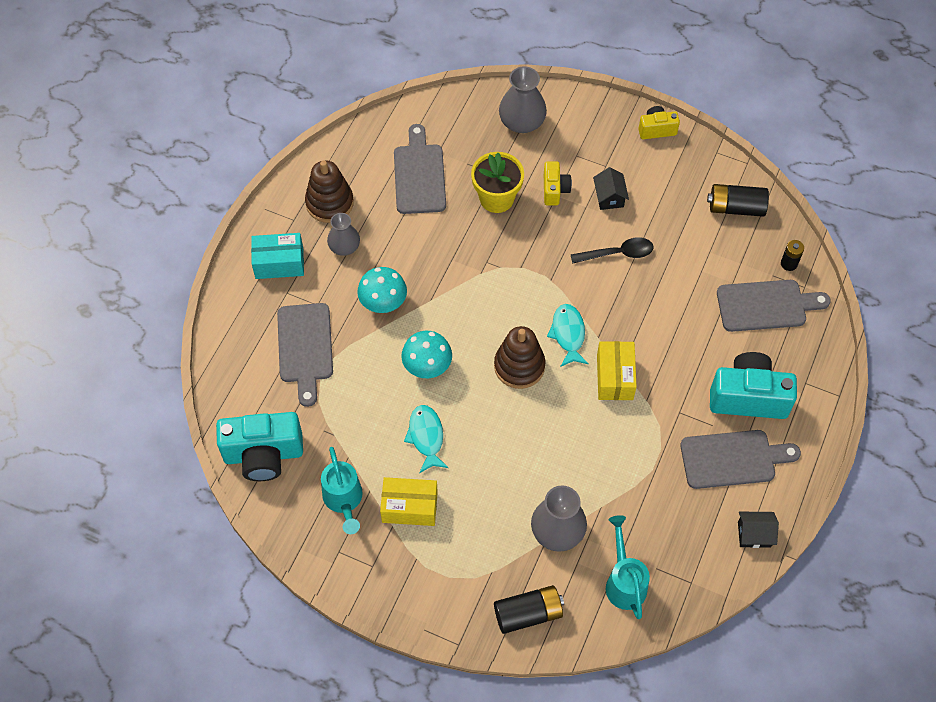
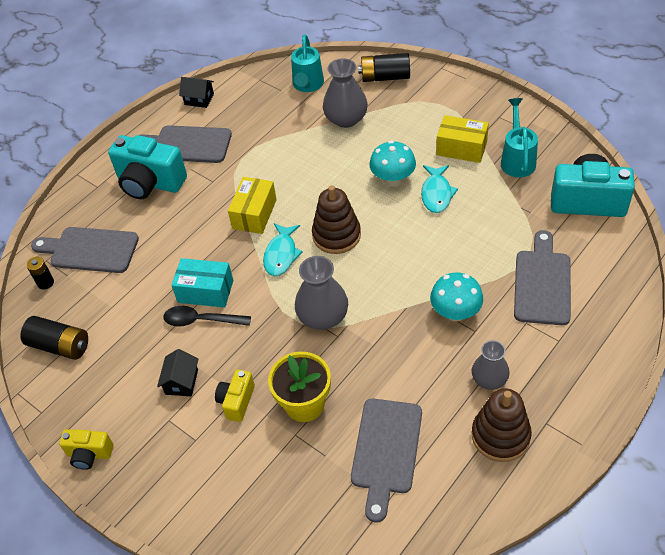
camera: 160 degrees left, 10 degrees down
(279, 263) = (566, 374): turquoise box -> turquoise box (205, 291)
(427, 366) = (423, 248): turquoise mushroom -> turquoise mushroom (393, 179)
(522, 122) = (241, 499): grey vase -> grey vase (323, 316)

